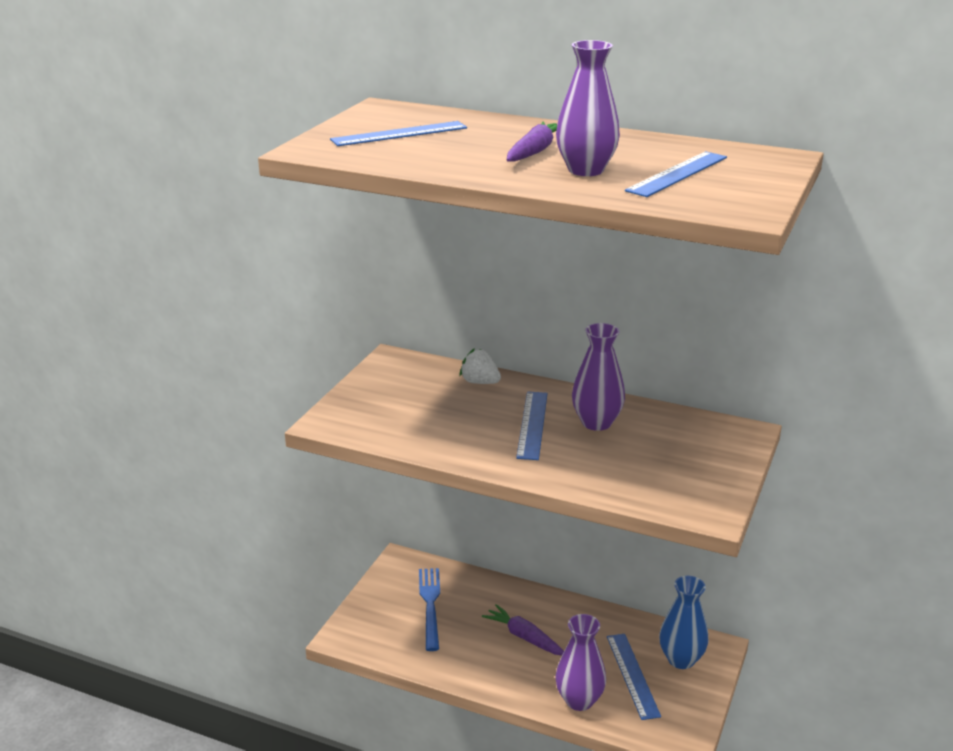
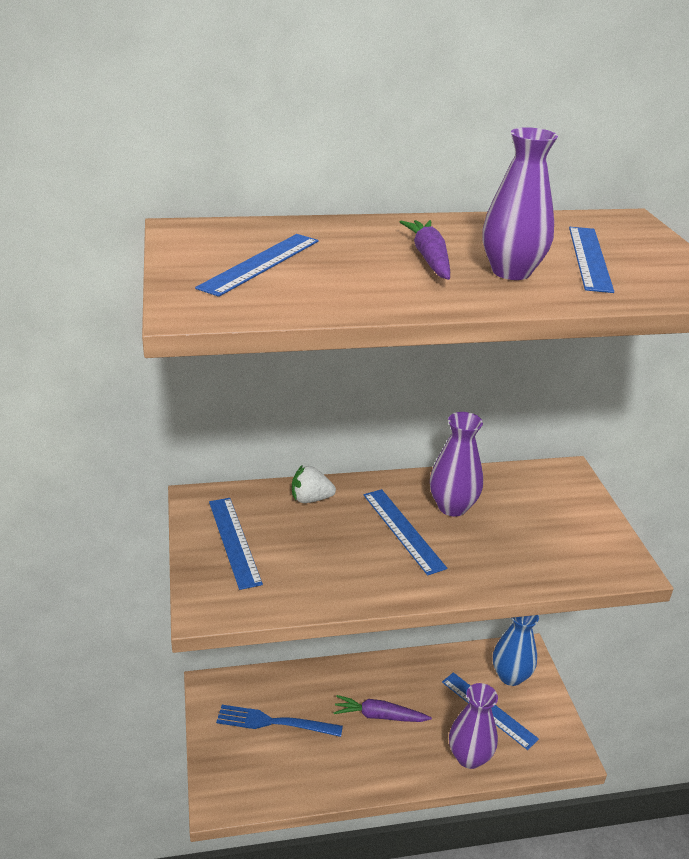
camera: 35 degrees left, 5 degrees up
(389, 391) = (234, 541): none -> blue ruler
(430, 605) = (274, 722): blue fork -> blue fork turned 45 degrees counterclockwise

